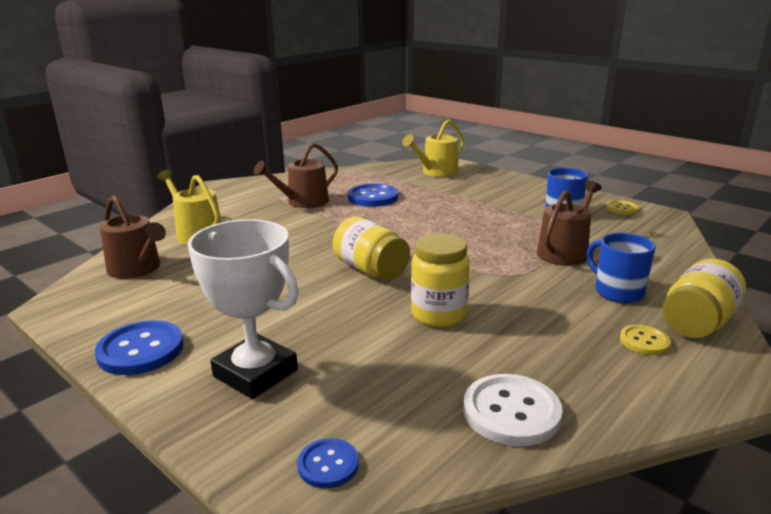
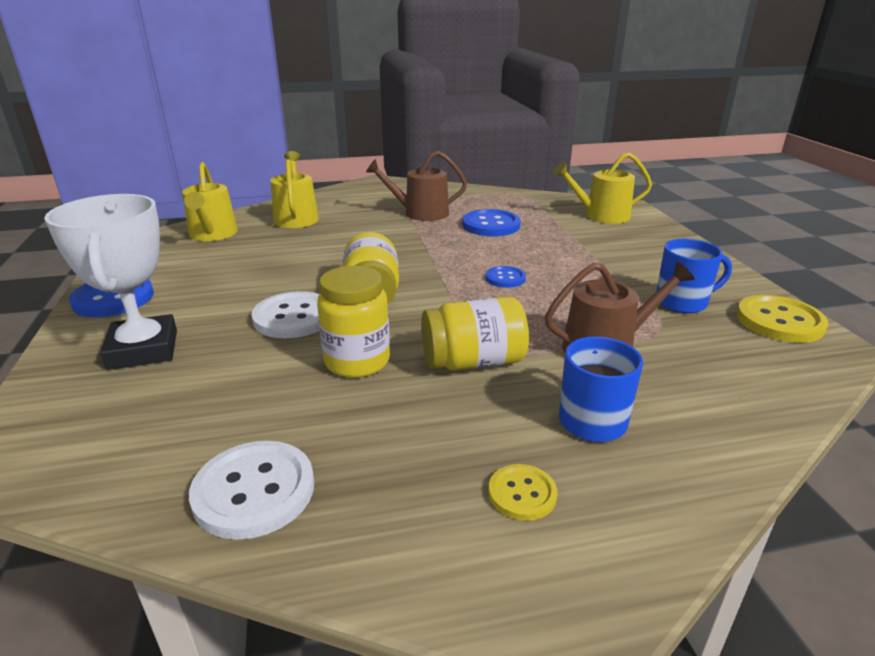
camera: 35 degrees right, 5 degrees up
(137, 269) = (212, 234): brown watering can -> yellow watering can
(328, 465) = (57, 452): blue button -> blue button (505, 278)
(339, 305) = (293, 317): none -> white button
(622, 209) = (779, 321): yellow button -> yellow button, size x1.75
(697, 323) = (637, 507): yellow jar -> yellow jar (473, 362)

